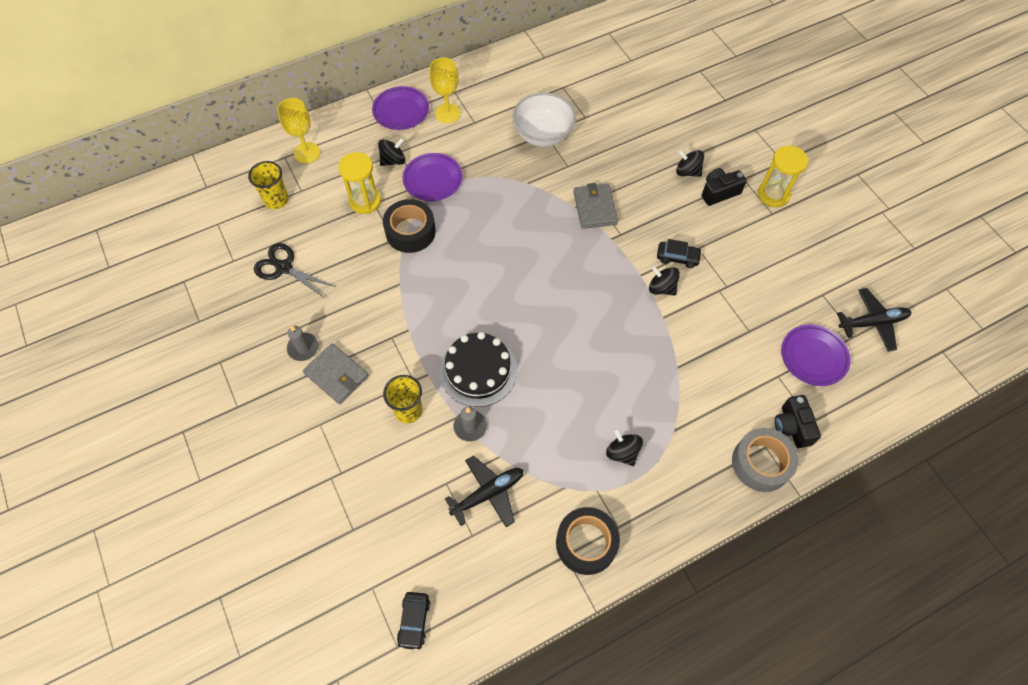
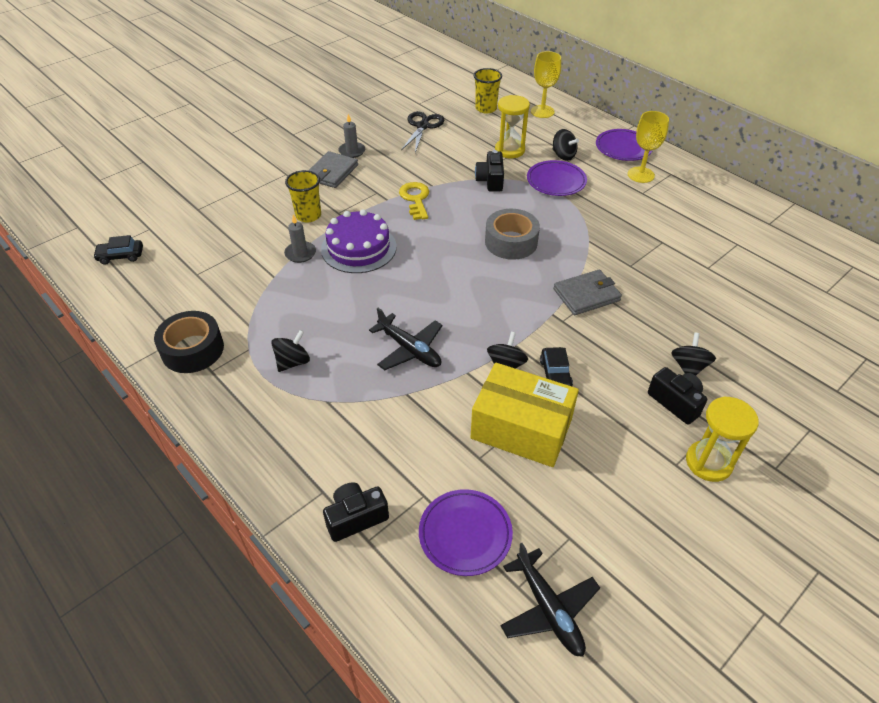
camera: 75 degrees right, 15 degrees down
(410, 231) = (490, 180): black tape -> black camera
(416, 304) = (415, 199): none -> yellow key
(478, 370) = (358, 248): black cake -> purple cake
(488, 493) = (237, 276): black plane -> black plane (410, 349)
(543, 135) = (659, 241): white bowl -> none
(727, 296) = (521, 429): none -> yellow box
(761, 463) = (300, 488): grey tape -> grey tape (511, 242)

